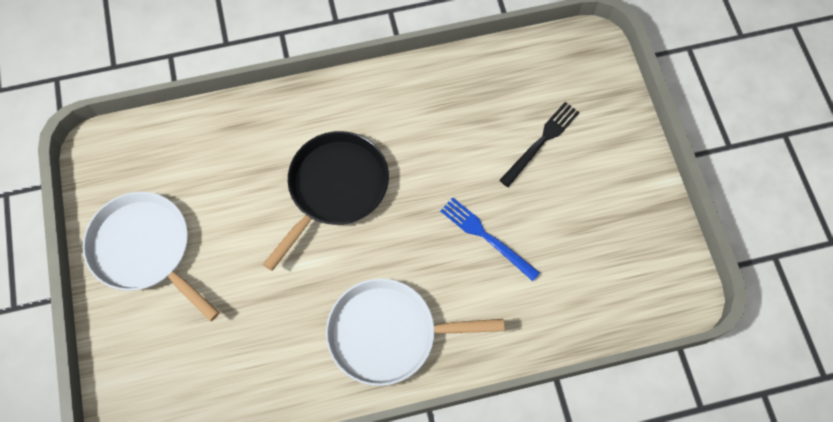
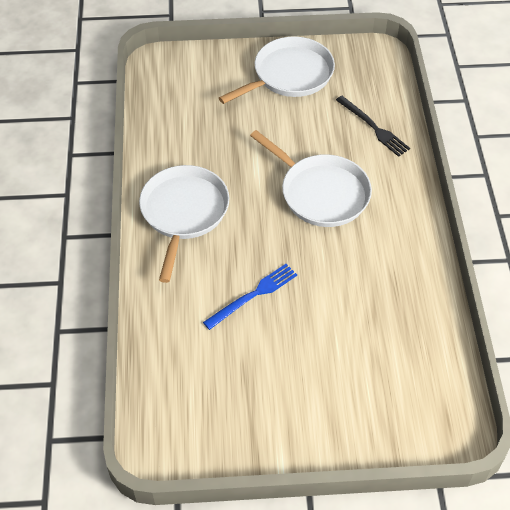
camera: 100 degrees right, 15 degrees down
(335, 188) = (321, 193): black pan -> white pan
(541, 142) = (344, 359): black fork -> black fork (373, 127)

